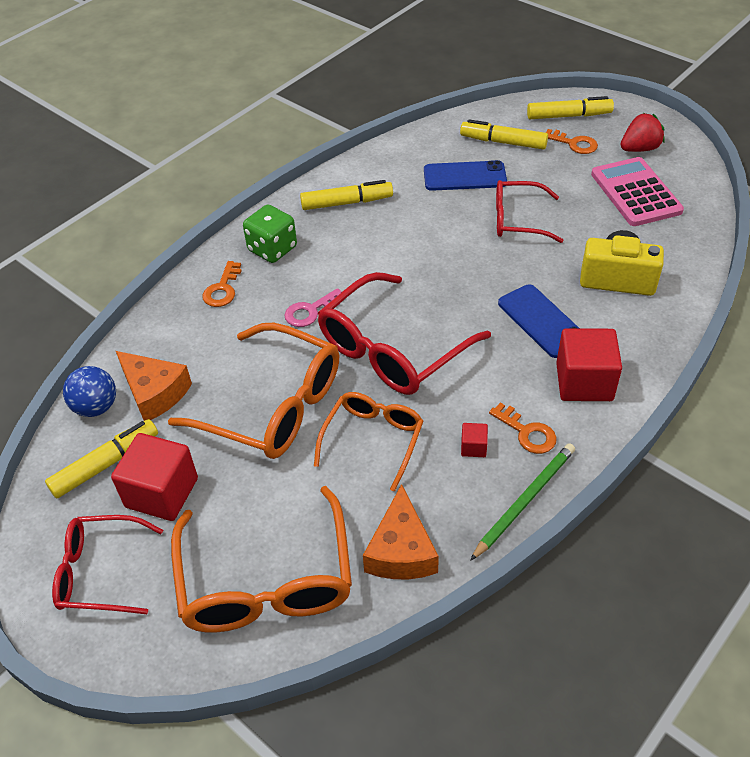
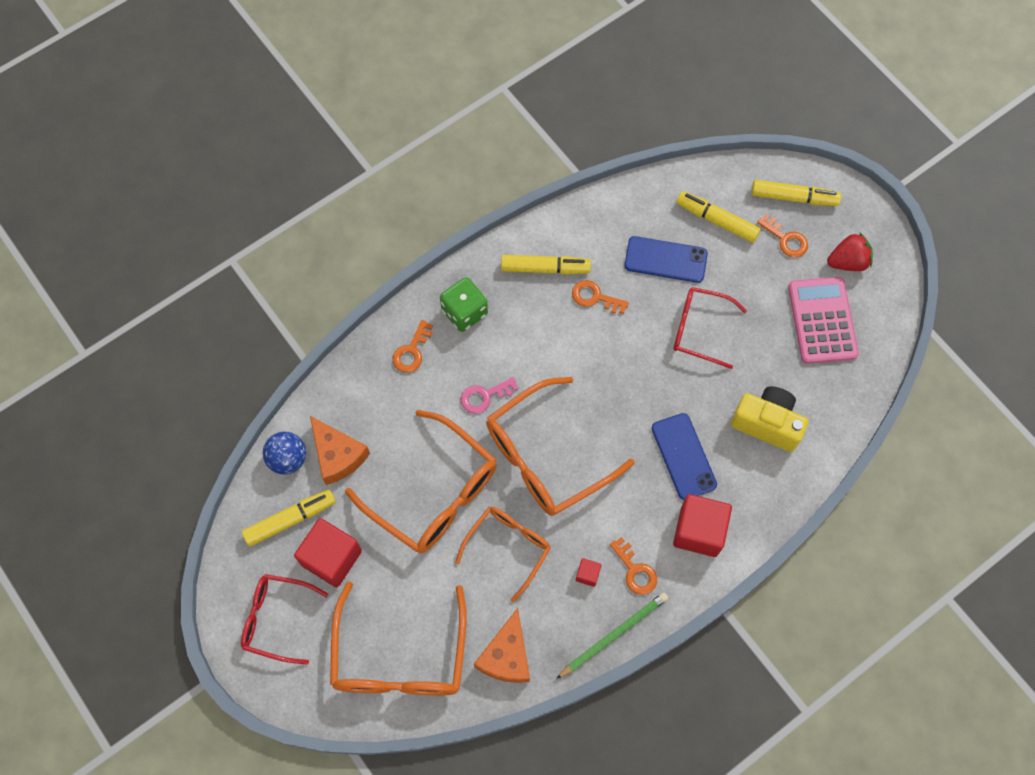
camera: 10 degrees right, 20 degrees up
(392, 349) = (546, 456): red glasses -> orange glasses
(404, 215) = (595, 297): none -> orange key

